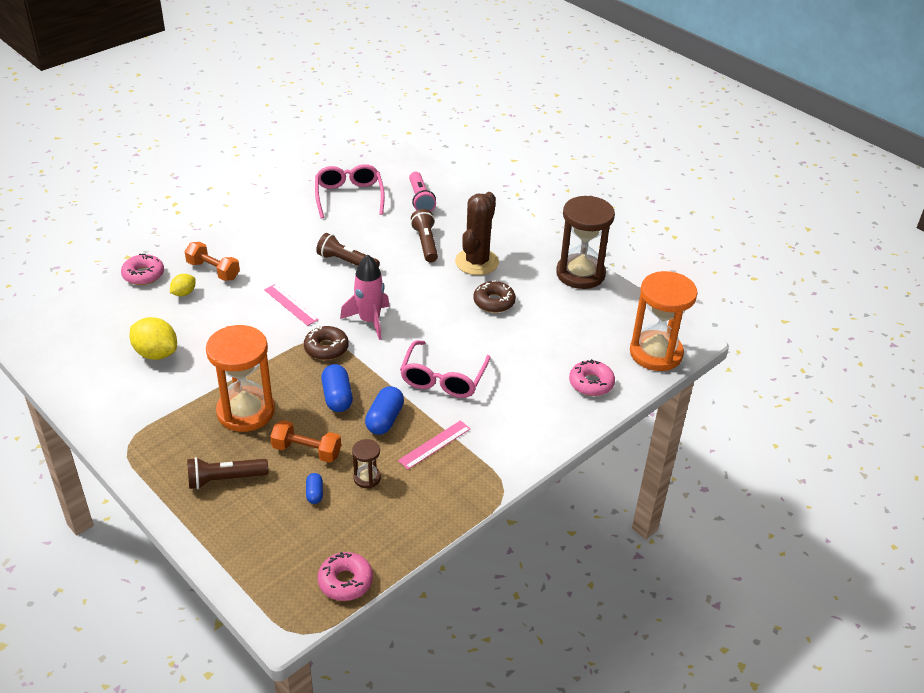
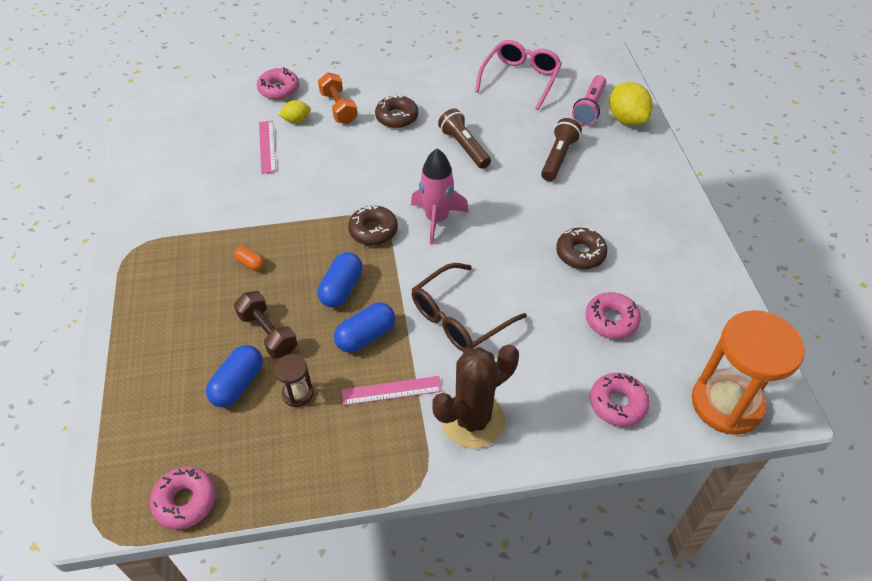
camera: 35 degrees right, 10 degrees up
(156, 353) = (227, 170): yellow lemon -> yellow lemon (626, 119)
(225, 479) = (176, 326): brown flashlight -> none
(246, 411) = (250, 263): orange hourglass -> orange capsule
(271, 260) = (397, 117): none -> brown donut
(291, 304) = (378, 170): pink ruler -> pink ruler (267, 146)
(306, 451) = (268, 333): orange dumbbell -> brown dumbbell
(314, 493) = (238, 384): blue capsule -> blue capsule, size x1.77
(443, 378) = (459, 318): pink glasses -> brown glasses
(477, 262) = (596, 200): brown cactus -> brown cactus (472, 420)
(548, 335) = (611, 320): none -> pink donut
(580, 274) = (705, 261): brown hourglass -> none

